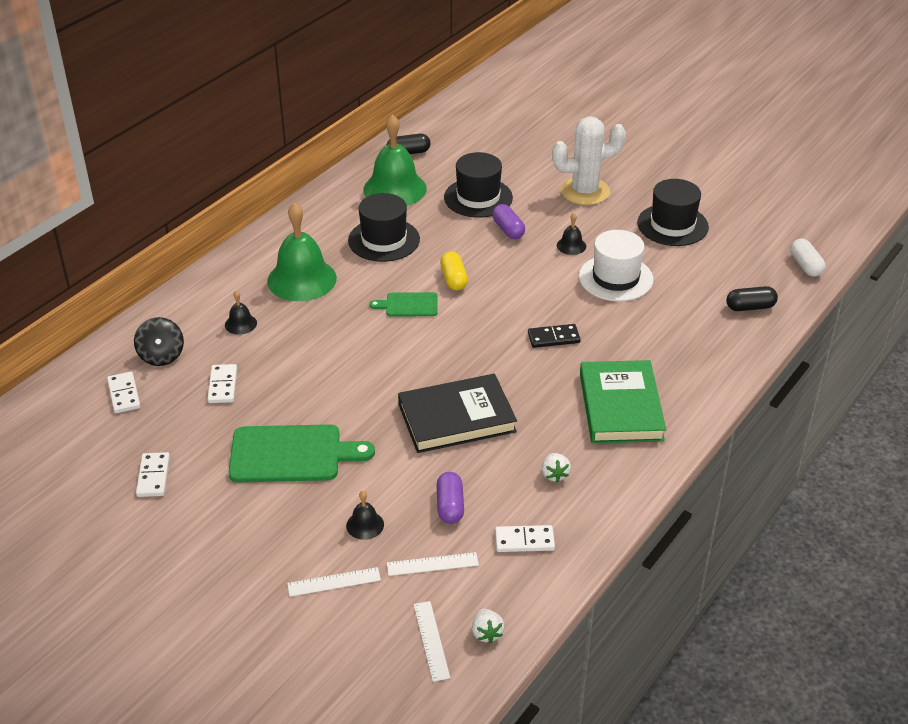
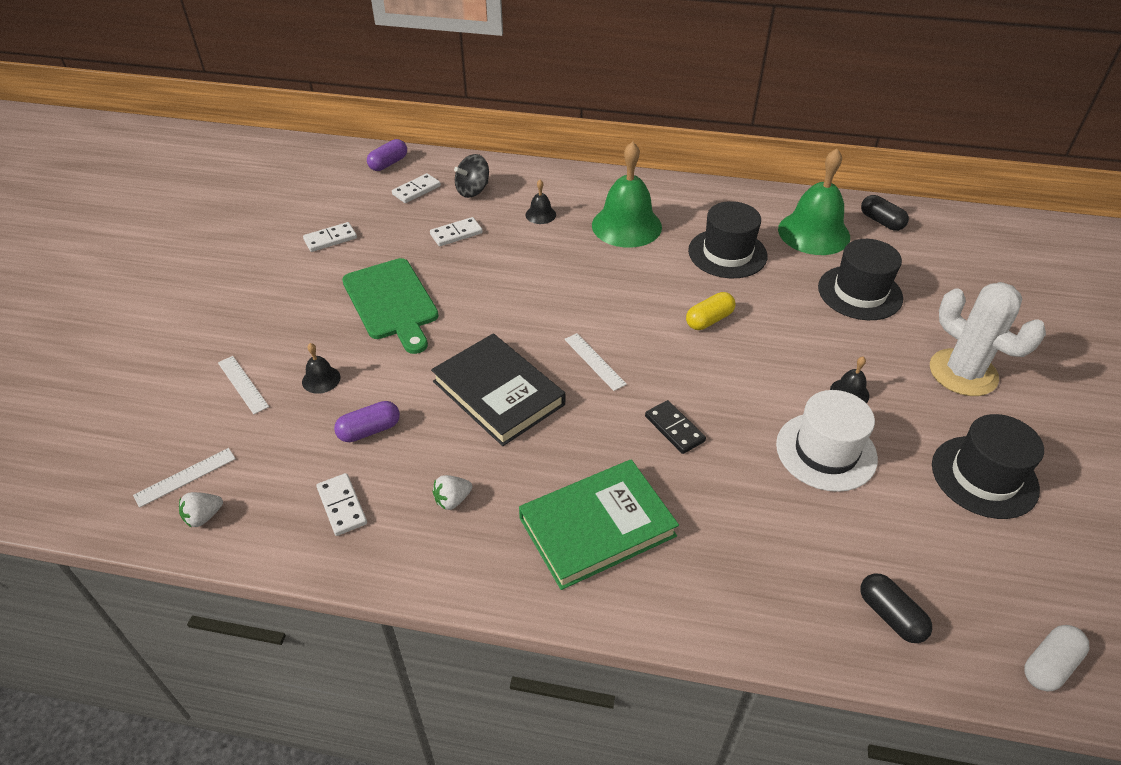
camera: 65 degrees right, 5 degrees up
(408, 305) = (643, 303): green cutting board -> none
(432, 564) = (286, 444): white ruler -> white ruler (594, 361)
(508, 230) = (827, 333): purple capsule -> purple capsule (388, 163)

